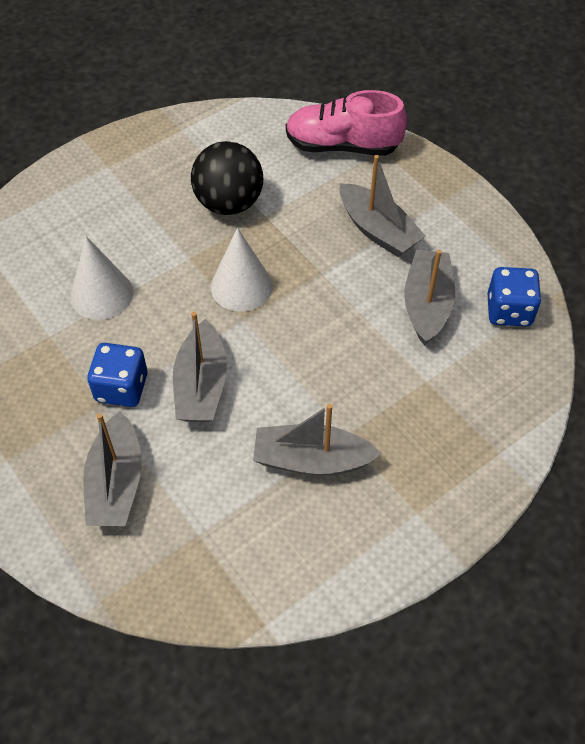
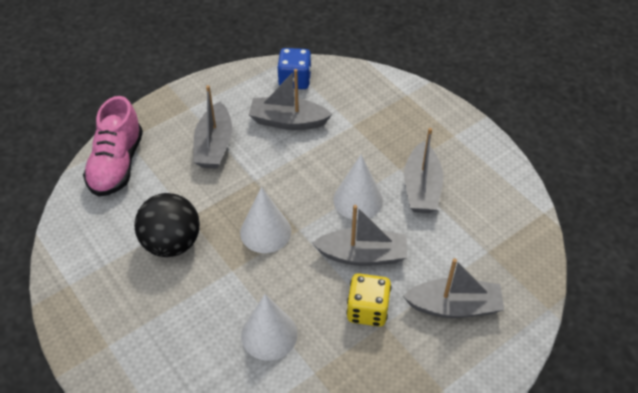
camera: 90 degrees left, 5 degrees down
(121, 388) = (367, 310): blue dice -> yellow dice
(290, 382) = (358, 200): none -> white cone
(378, 230) = (214, 145): grey boat -> grey boat turned 135 degrees clockwise

